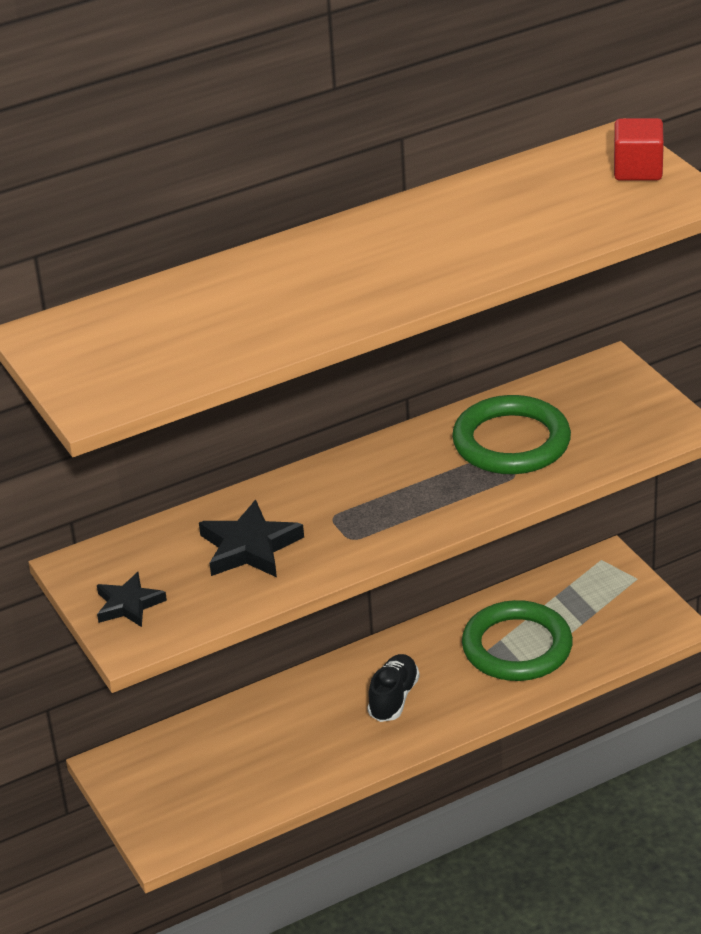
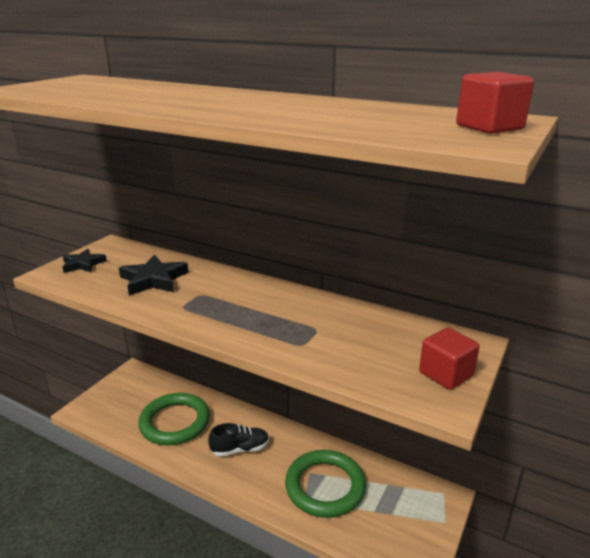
camera: 55 degrees right, 10 degrees down
(511, 442) = (337, 331): green ring -> green ring (175, 422)
(641, 406) = (446, 374): none -> red cube

